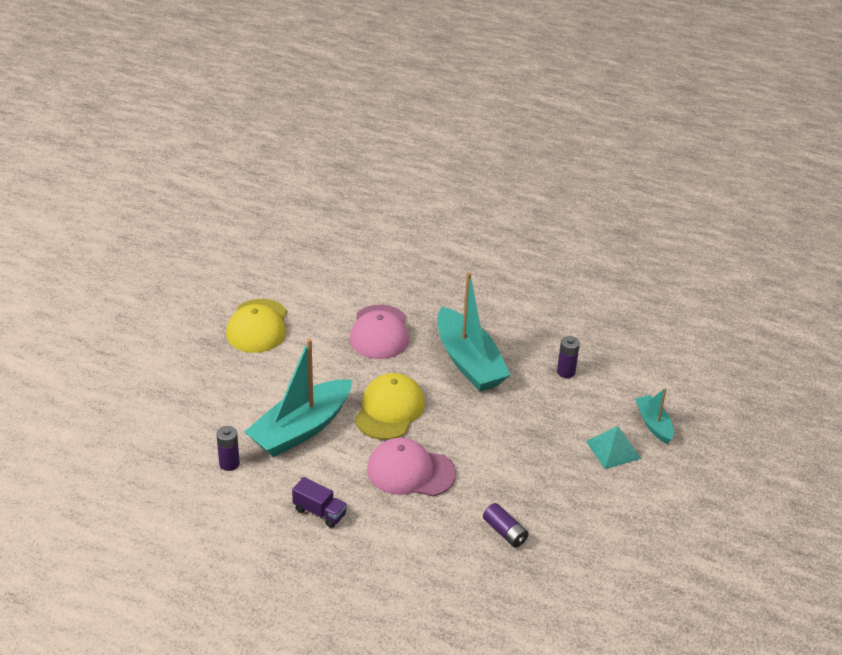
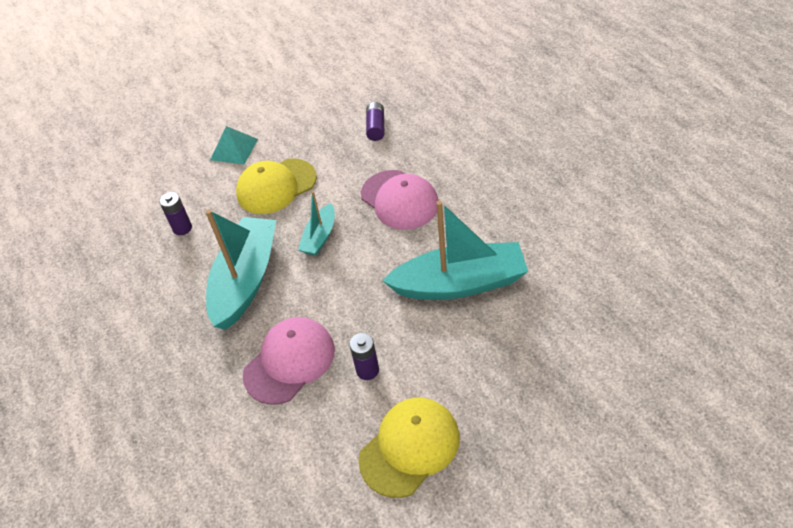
camera: 135 degrees left, 10 degrees up
(229, 463) = (551, 278): purple battery -> purple battery (367, 370)
(319, 512) = (501, 199): purple truck -> none
(389, 410) = (364, 264): yellow cap -> yellow cap (276, 186)
(653, 424) = (181, 154): turquoise boat -> turquoise boat (320, 237)

